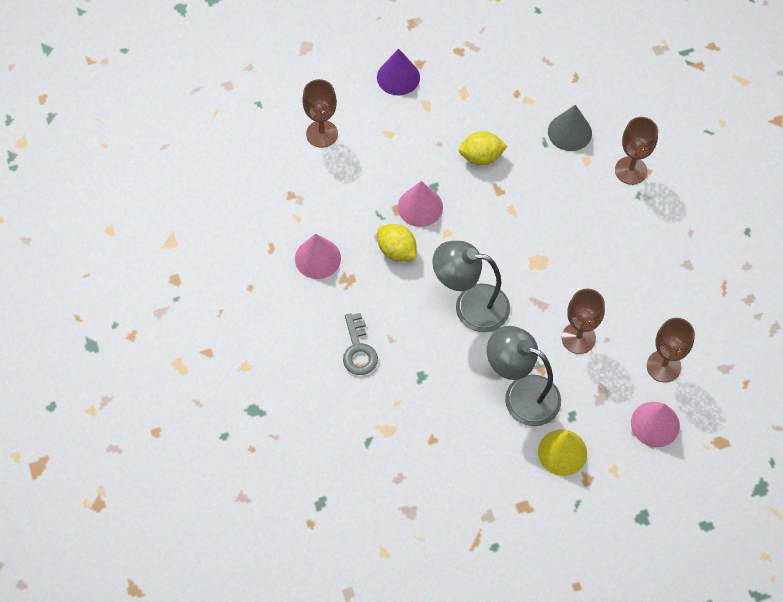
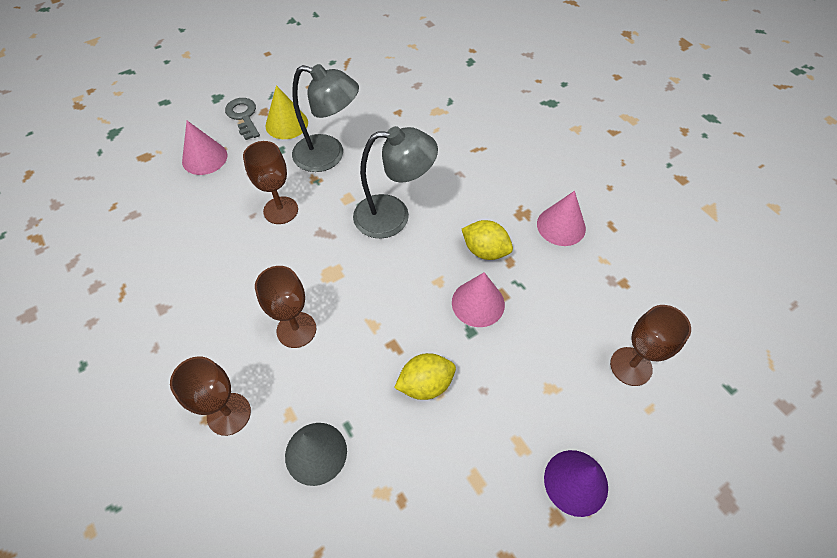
camera: 165 degrees right, 5 degrees down
(358, 350) = (485, 159): grey key -> grey key (243, 116)
(663, 366) = (194, 204): brown goblet -> brown goblet (296, 330)

